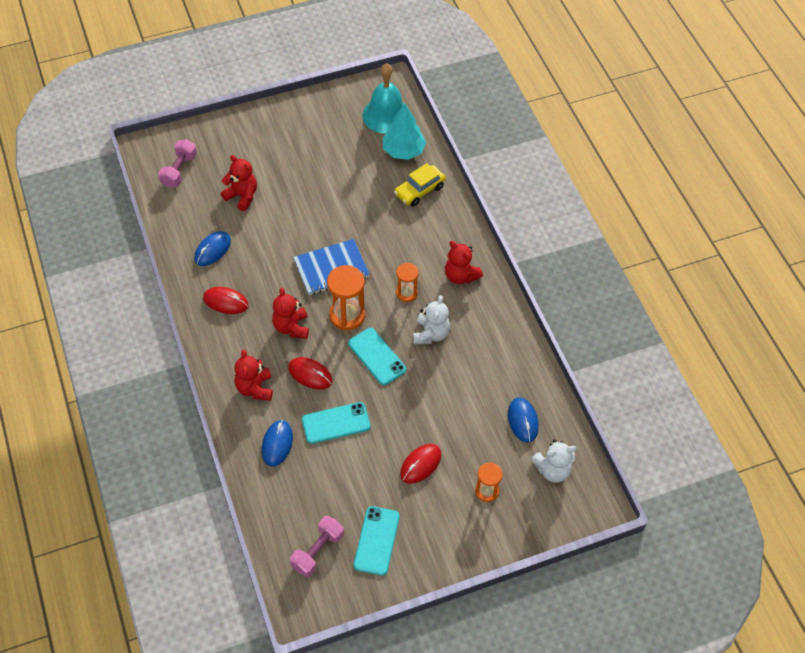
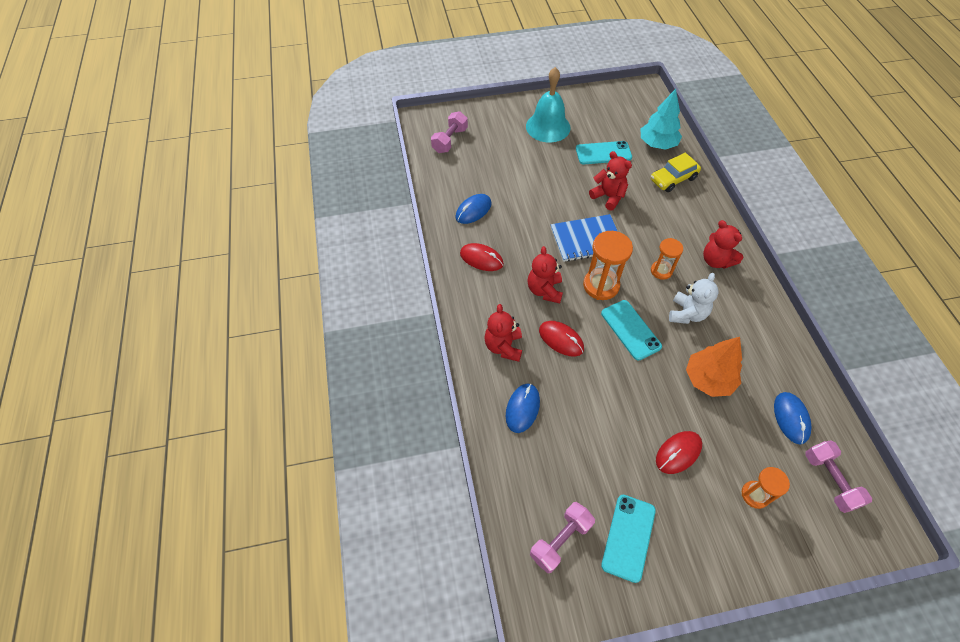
camera: 10 degrees right, 0 degrees up
(242, 196) = (505, 167): red teddy bear -> red teddy bear (608, 197)
(336, 423) = (586, 394): turquoise phone -> turquoise phone (603, 153)
(386, 115) = (641, 113): turquoise bell -> turquoise bell (548, 127)
(449, 394) = (708, 379): none -> orange tree
(552, 470) = (829, 480): white teddy bear -> pink dumbbell

